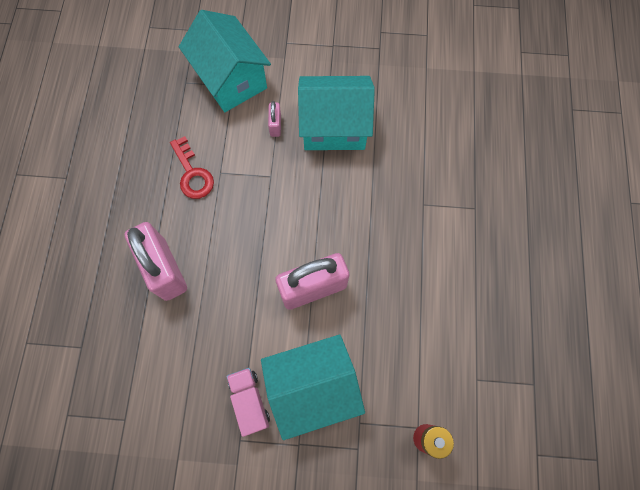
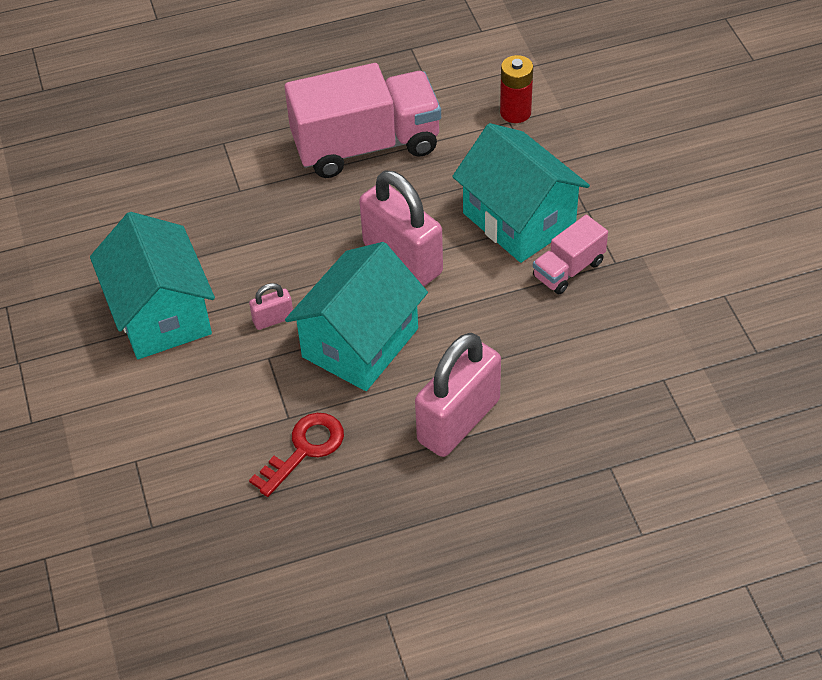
camera: 110 degrees left, 20 degrees down
(231, 79) = (125, 467): turquoise house -> turquoise house (360, 343)
(275, 125) = (185, 381): pink padlock -> pink padlock (273, 319)
(434, 306) = (366, 145): none -> pink truck

